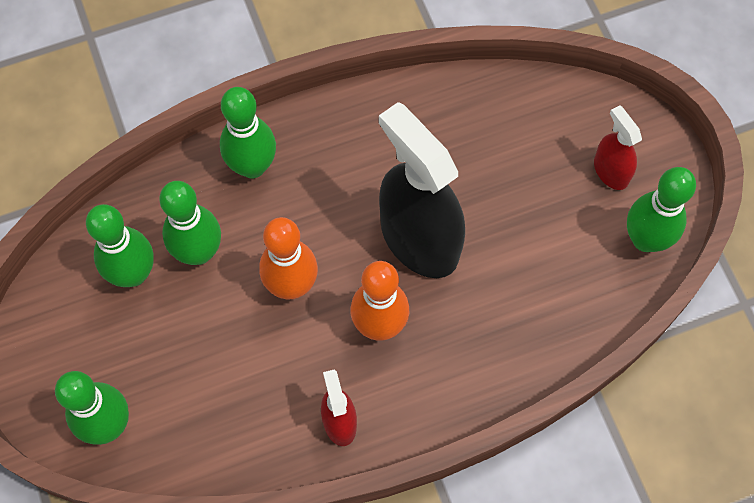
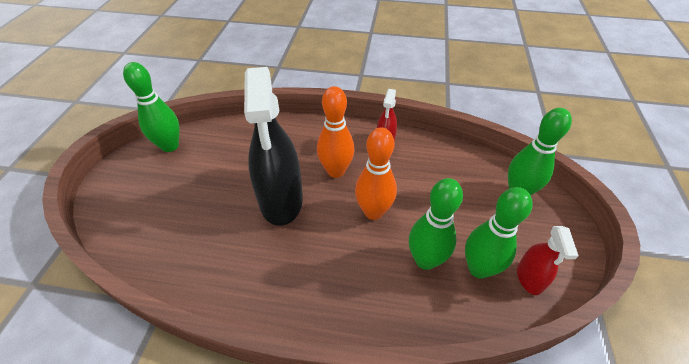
camera: 150 degrees left, 20 degrees down
(252, 166) = (356, 302): green bowling pin -> none
(610, 171) = (146, 183): red spray bottle -> red spray bottle (529, 278)

